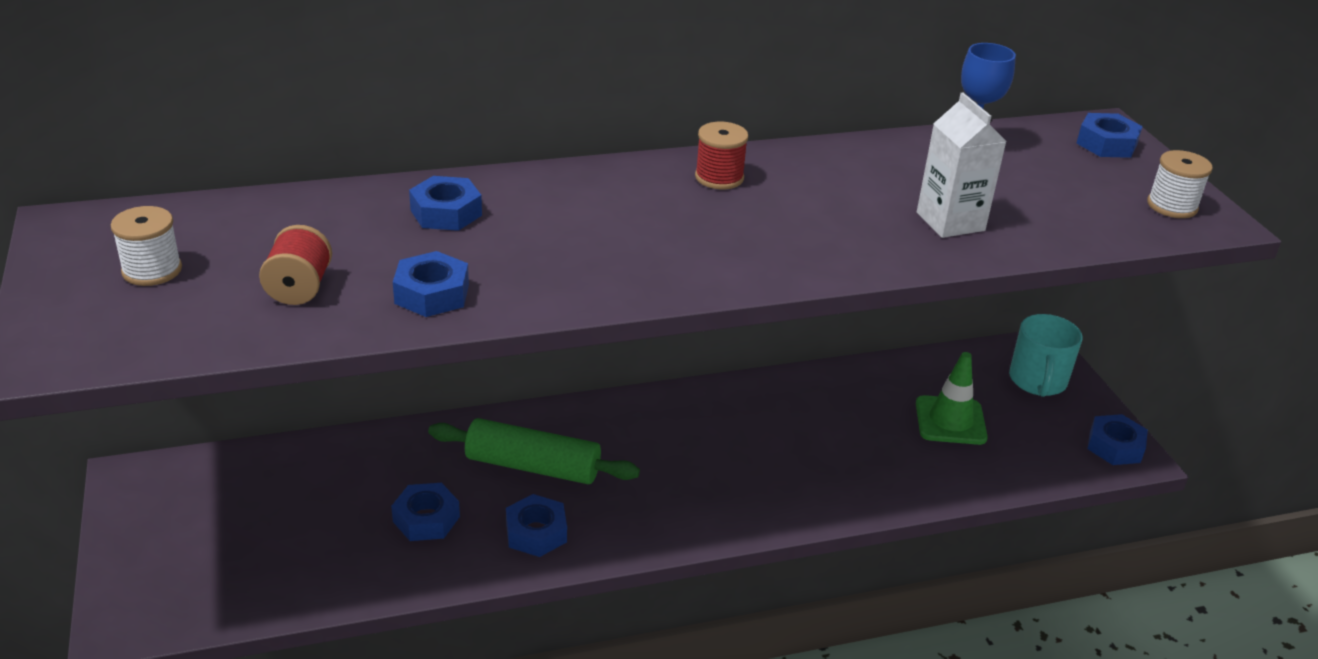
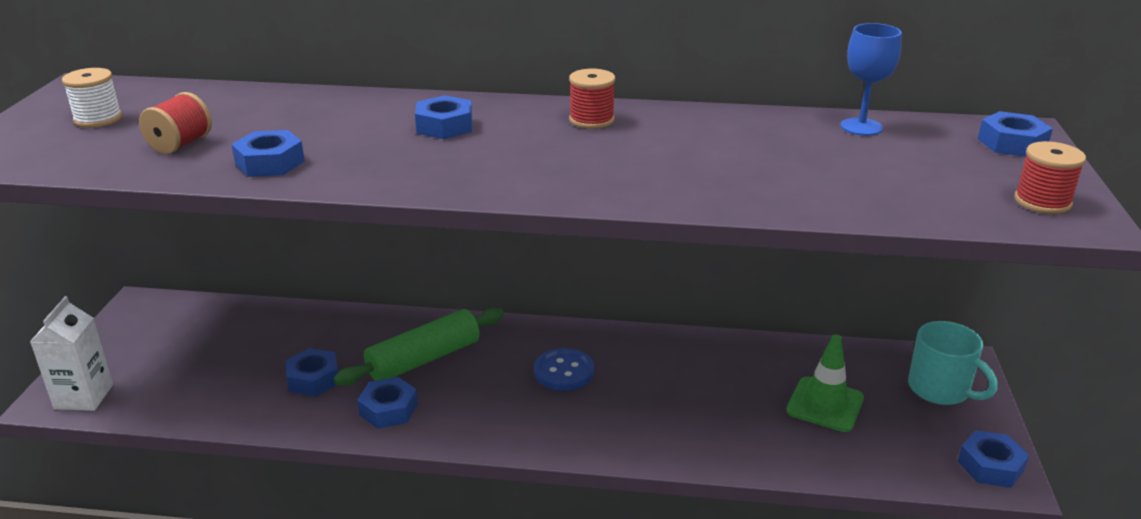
camera: 25 degrees right, 5 degrees down
(446, 213) = (342, 114): blue nut -> blue nut (445, 126)
(533, 466) = (424, 359): green rolling pin -> green rolling pin turned 75 degrees counterclockwise
(689, 445) = (564, 371): none -> blue button
(950, 221) = (780, 180): white carton -> white carton (84, 397)
(1037, 381) = (940, 389): turquoise mug -> turquoise mug turned 75 degrees counterclockwise
(1172, 206) = (1042, 202): white spool -> red spool

